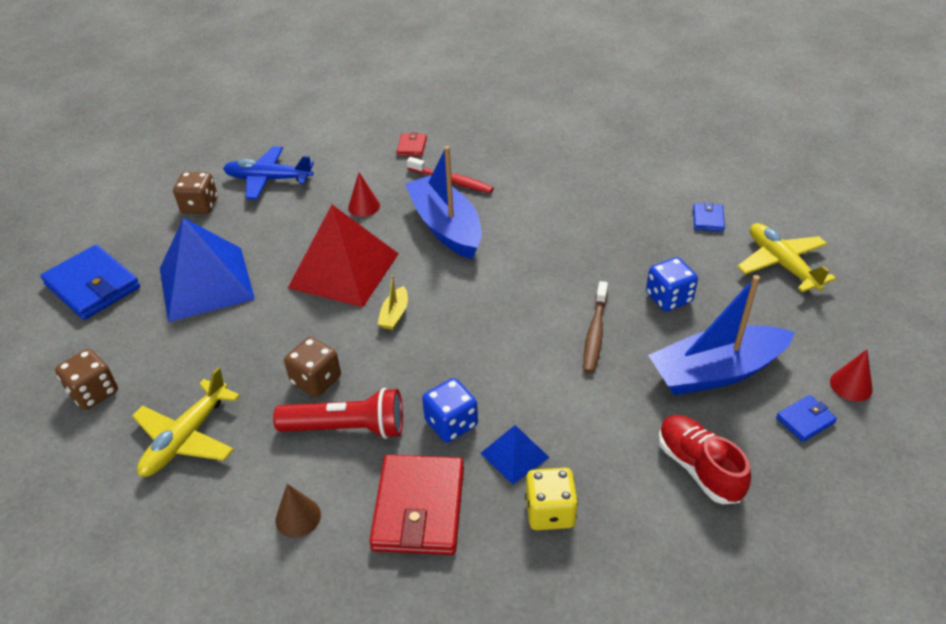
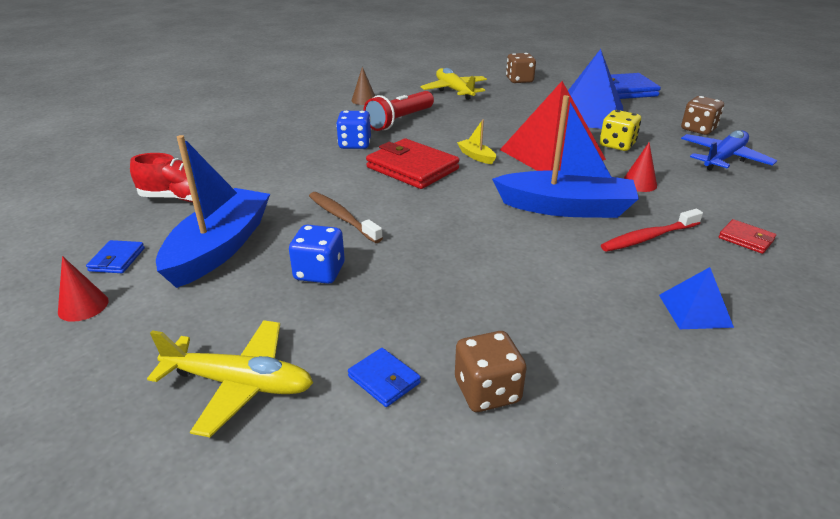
camera: 125 degrees right, 10 degrees down
(316, 380) = (449, 122): brown dice -> brown dice (487, 391)
(419, 508) = (319, 122): red wallet -> red wallet (412, 168)
(514, 455) = (302, 152): blue pyramid -> blue pyramid (695, 310)
(550, 512) = (253, 148): yellow dice -> yellow dice (617, 145)

